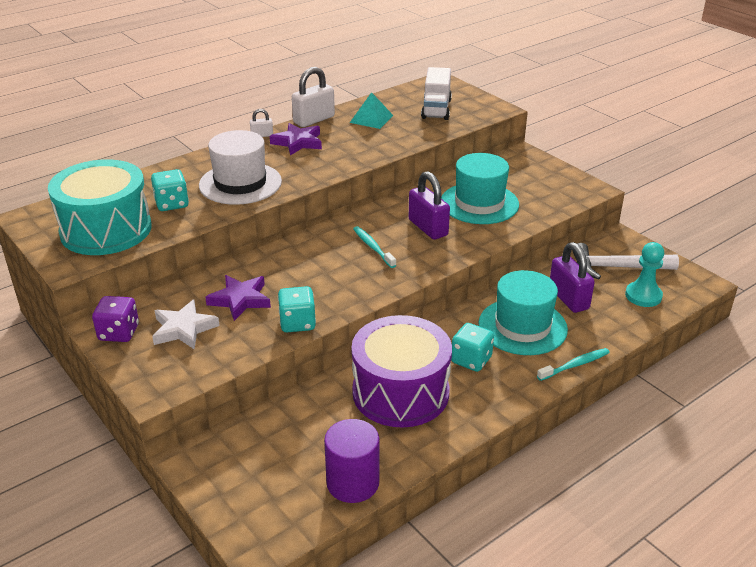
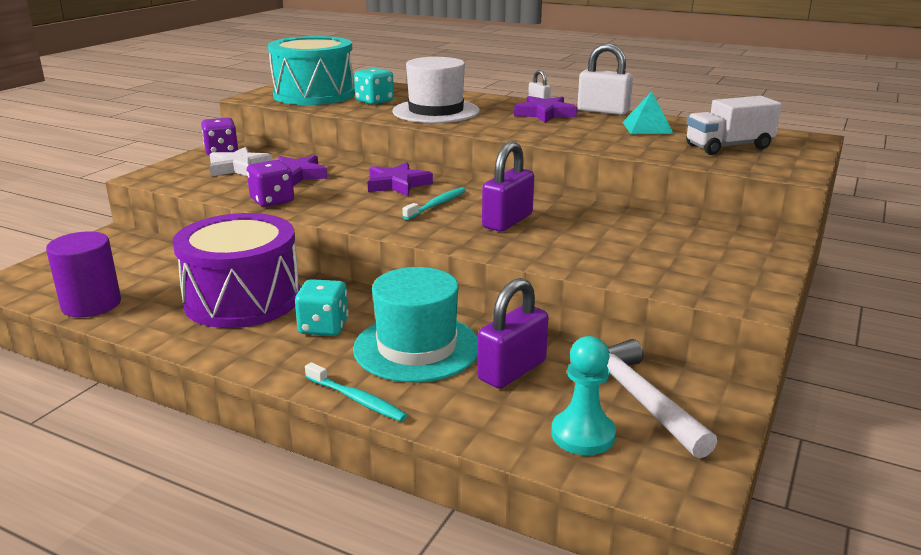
camera: 65 degrees right, 10 degrees down
(297, 323) = (272, 201): turquoise dice -> purple dice
(312, 254) = (397, 184): none -> purple star
(479, 203) = (601, 237): turquoise hat -> none

